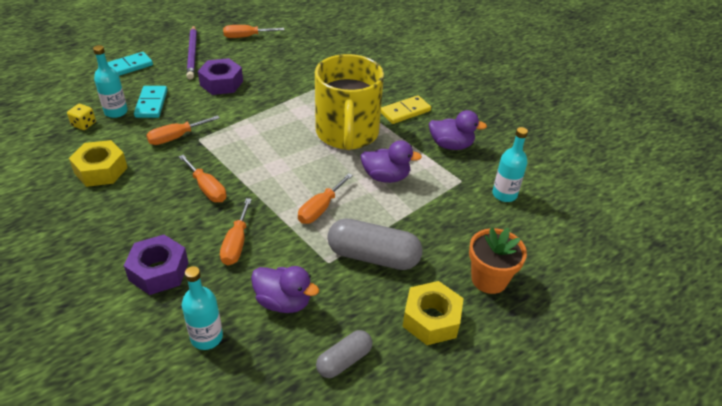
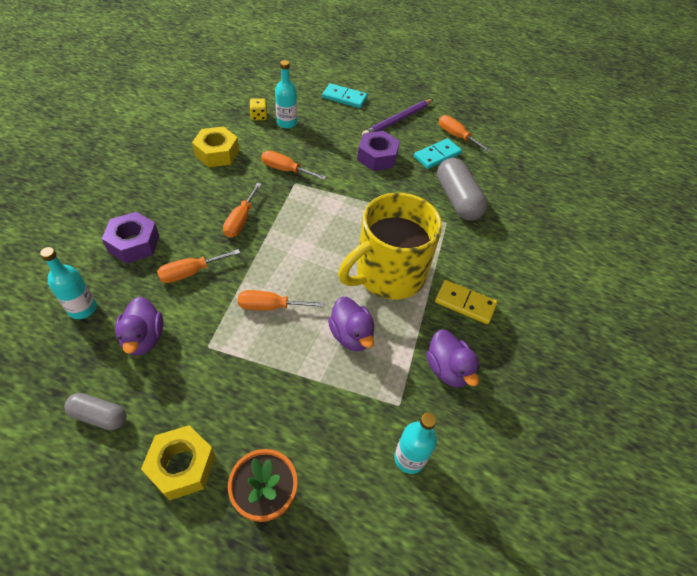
camera: 55 degrees right, 10 degrees up
(151, 104) = (313, 134): turquoise domino -> turquoise domino (437, 155)
(373, 256) = (235, 377): grey capsule -> grey capsule (457, 199)

